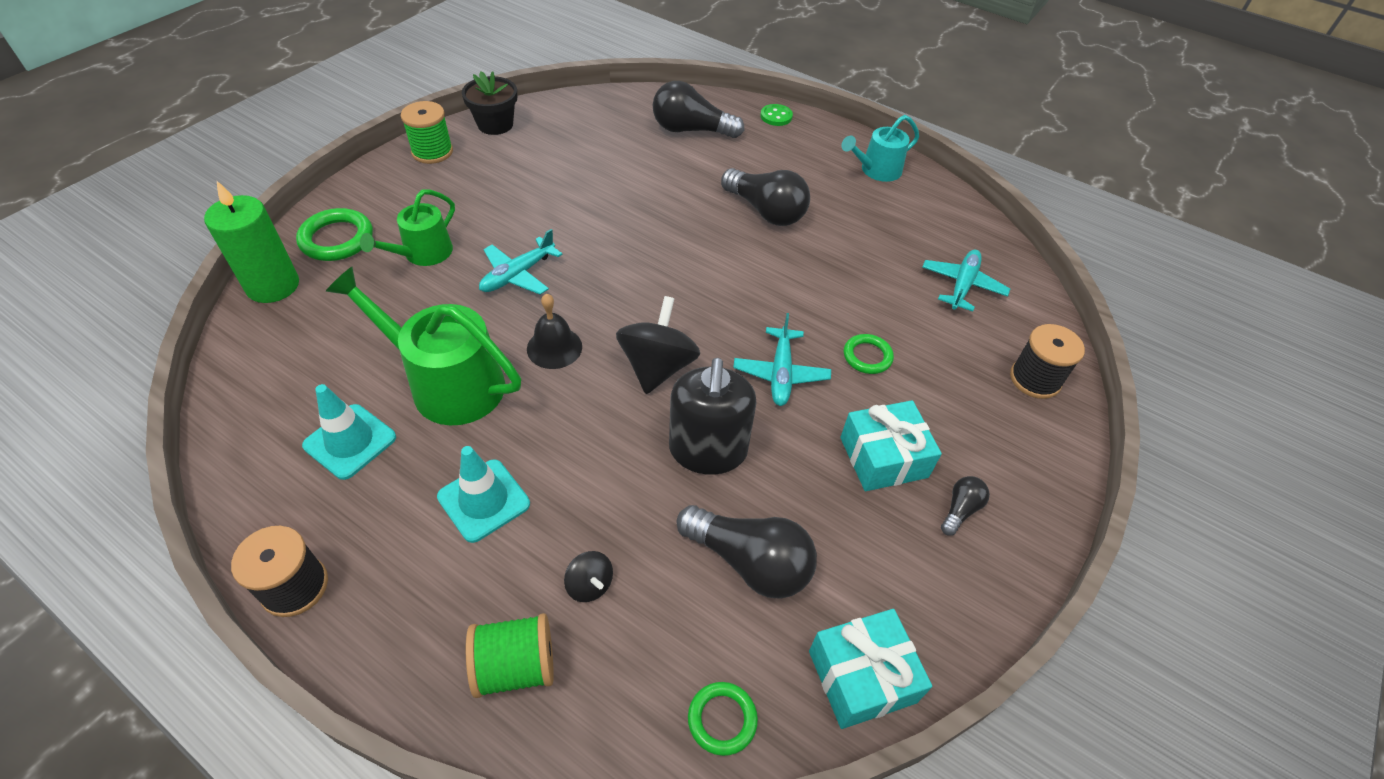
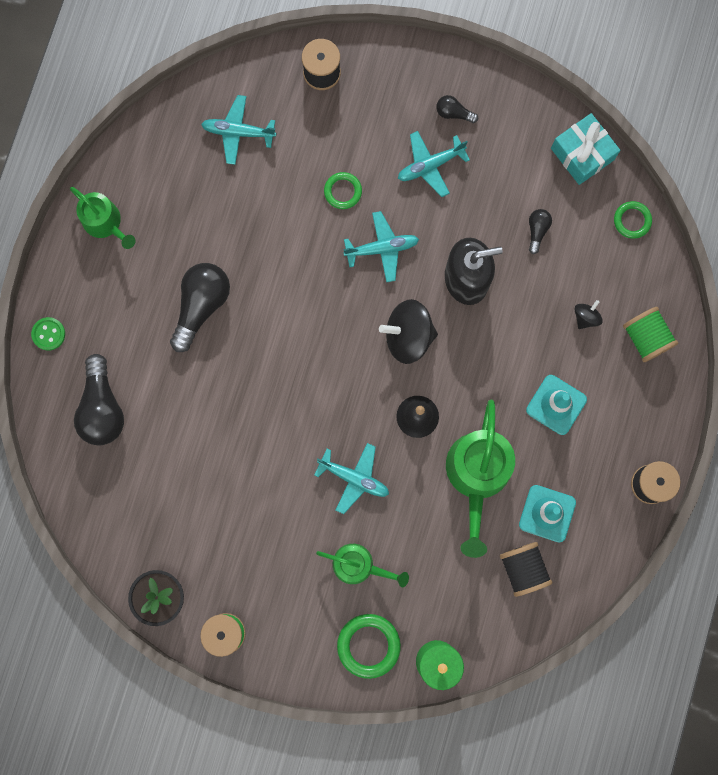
camera: 105 degrees left, 30 degrees up
(304, 394) = (523, 569): none -> black spool
(749, 562) = (537, 230): black light bulb -> black light bulb, size x0.49
(877, 170) = (105, 223): turquoise watering can -> green watering can
(883, 457) = (430, 165): turquoise gift -> turquoise plane

